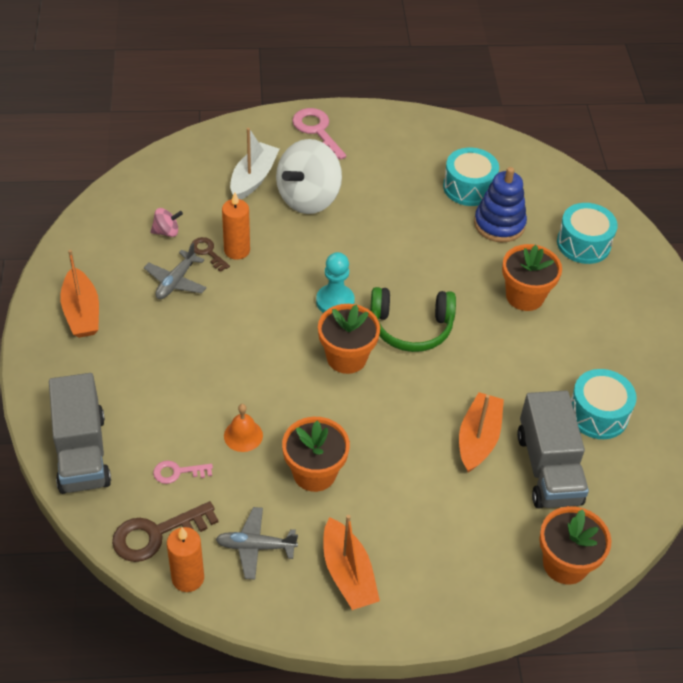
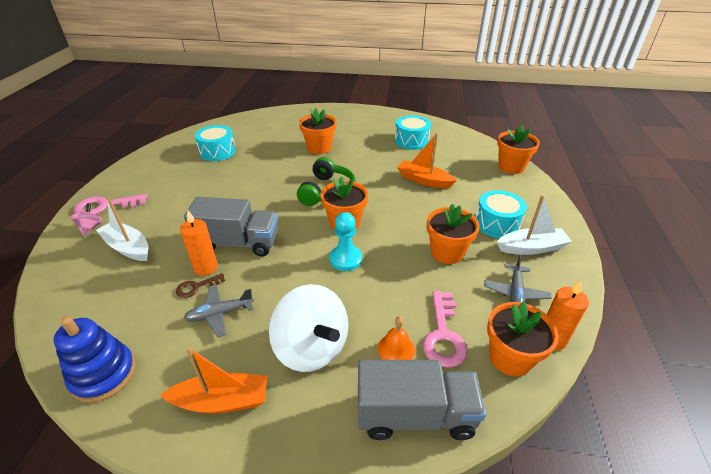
camera: 75 degrees left, 10 degrees down
(156, 534) = (510, 358): brown key -> orange flower pot
(167, 232) = (151, 314): pink spinning top -> pink spinning top (91, 228)
(176, 281) = (220, 314): grey plane -> grey plane turned 120 degrees clockwise
(178, 472) = (443, 335): pink key -> pink key, size x1.75
(243, 435) = (408, 287): orange bell -> orange bell (396, 349)
(308, 198) = (175, 220): white spinning top -> white spinning top (311, 348)
(335, 301) = (289, 221): turquoise pawn -> turquoise pawn (345, 259)
(348, 573) = (531, 248): orange boat -> white boat
(499, 224) = (256, 146): blue stacking toy -> blue stacking toy (103, 374)
(548, 468) = (447, 161): grey truck -> grey truck (238, 243)
(583, 244) = (288, 124): turquoise drum -> turquoise drum (497, 224)

